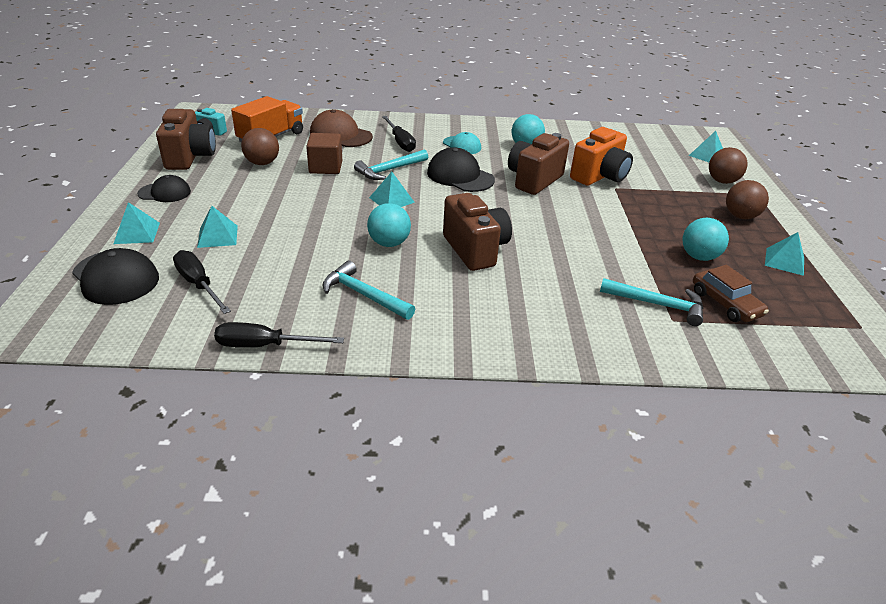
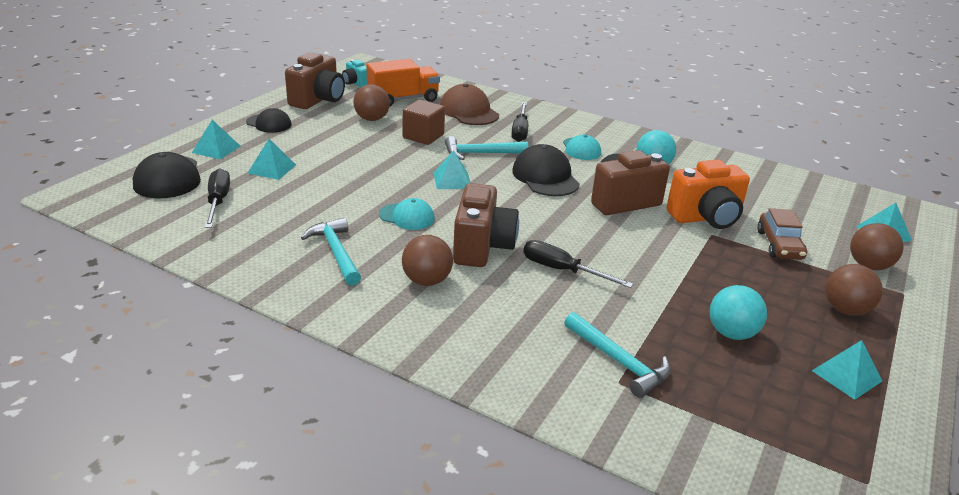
camera: 30 degrees right, 5 degrees down
(265, 345) = (215, 264): black screwdriver -> black screwdriver (562, 270)
(389, 243) = (407, 217): turquoise ball -> turquoise cap
(464, 293) = (427, 281): none -> brown ball
(725, 304) = (705, 390): brown car -> brown car (779, 245)

